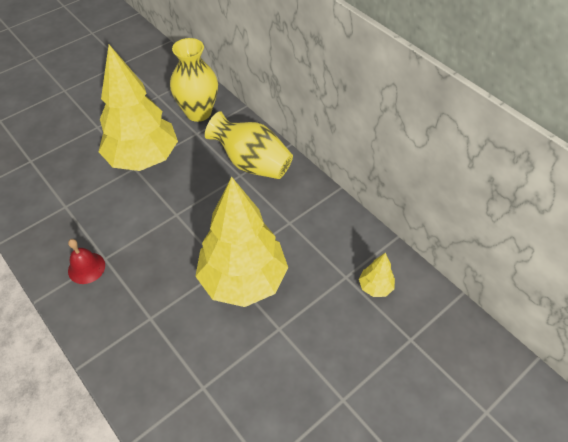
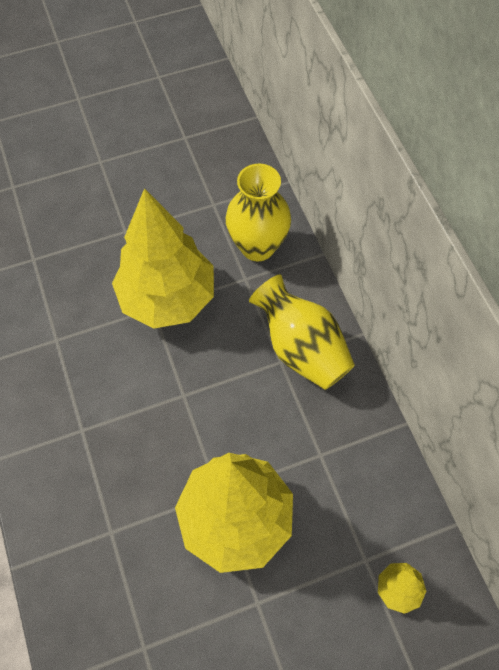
camera: 20 degrees right, 10 degrees up
(86, 268) = (58, 436): red bell -> none

